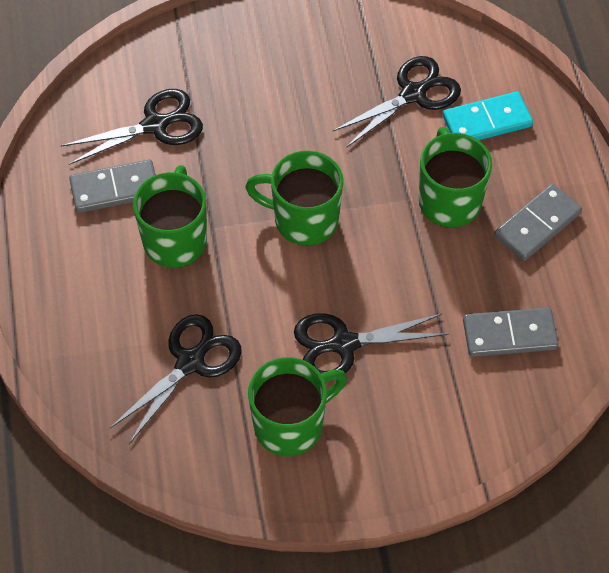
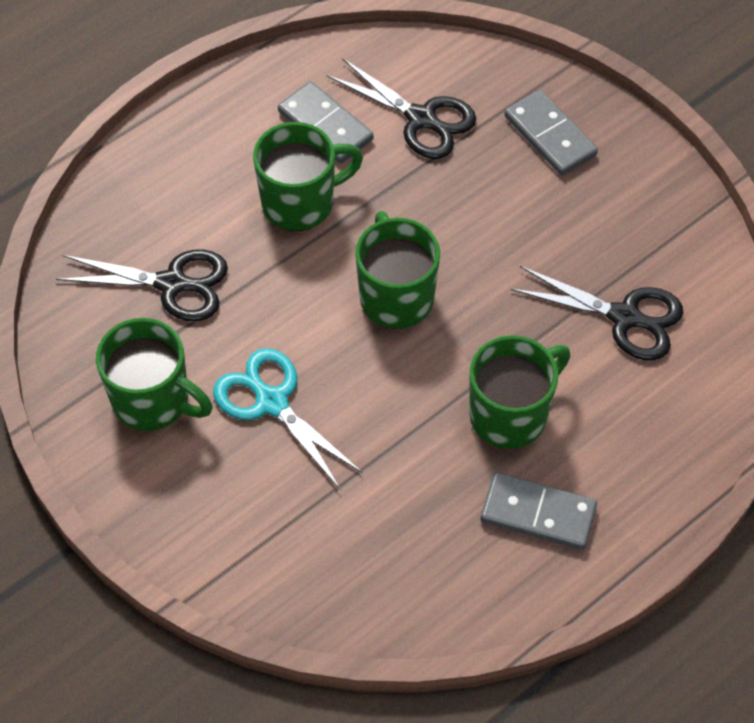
camera: 60 degrees right, 0 degrees up
(343, 344) = (271, 402): black scissors -> turquoise scissors
(487, 121) = (640, 403): turquoise domino -> none
(509, 335) = (378, 549): grey domino -> grey domino (550, 136)

